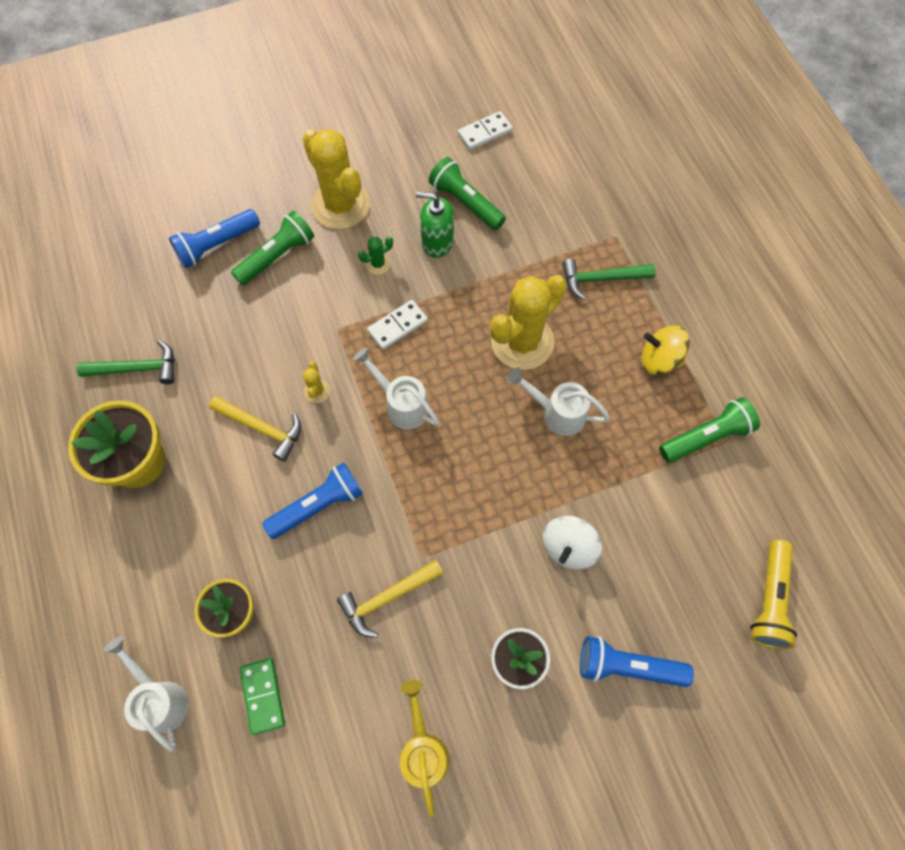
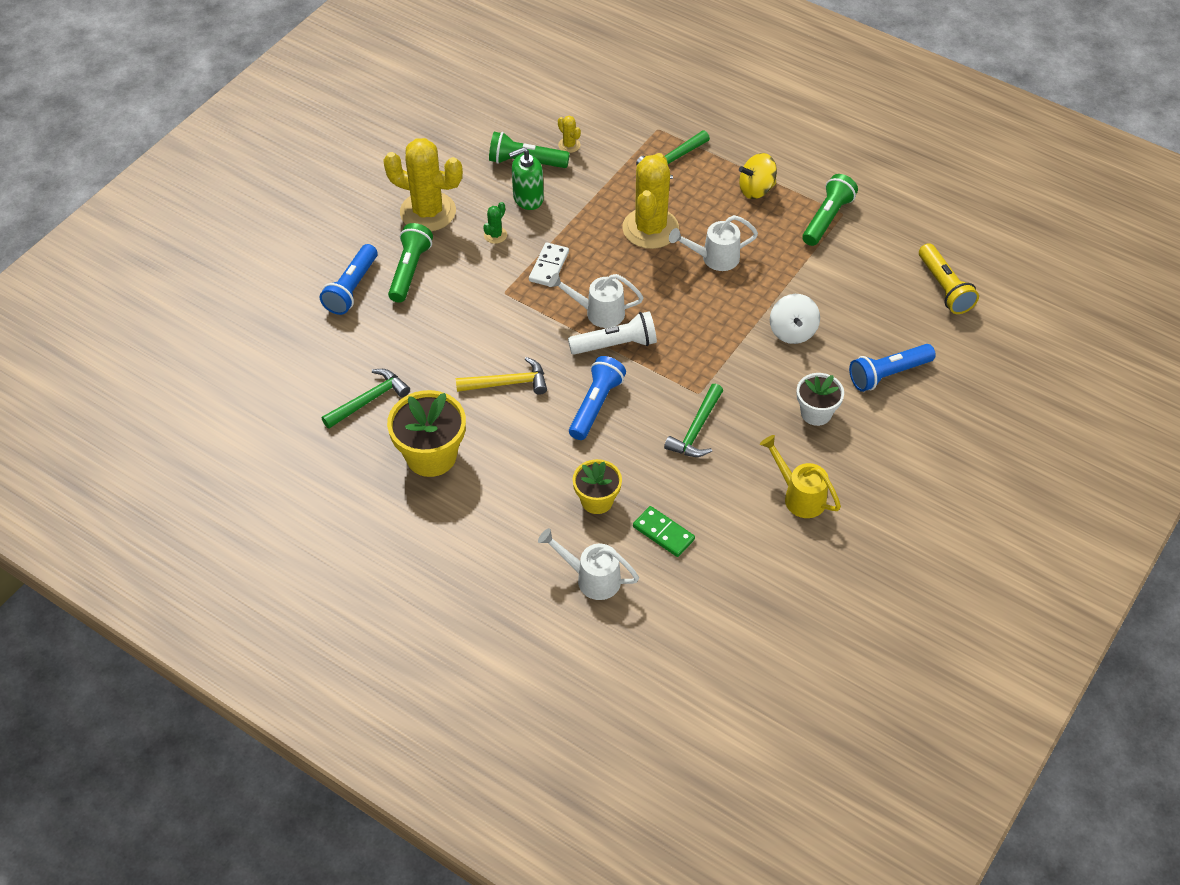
camera: 35 degrees left, 15 degrees down
(317, 391) = (526, 338): yellow cactus -> yellow cactus (569, 145)
(386, 598) = (696, 430): yellow hammer -> green hammer
(389, 450) = (616, 344): none -> white flashlight
(485, 132) = (497, 108): white domino -> none

